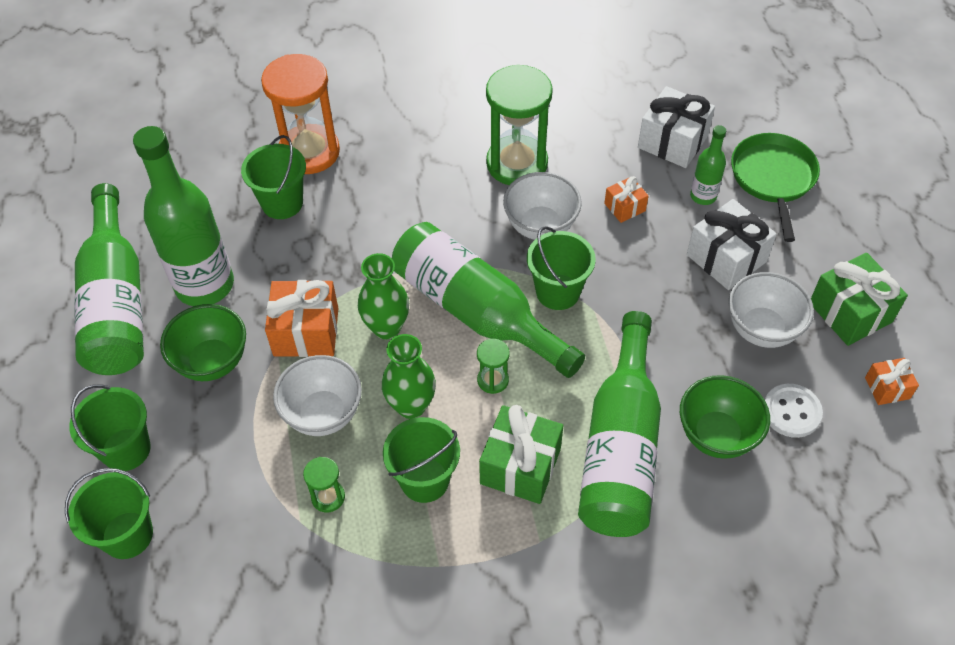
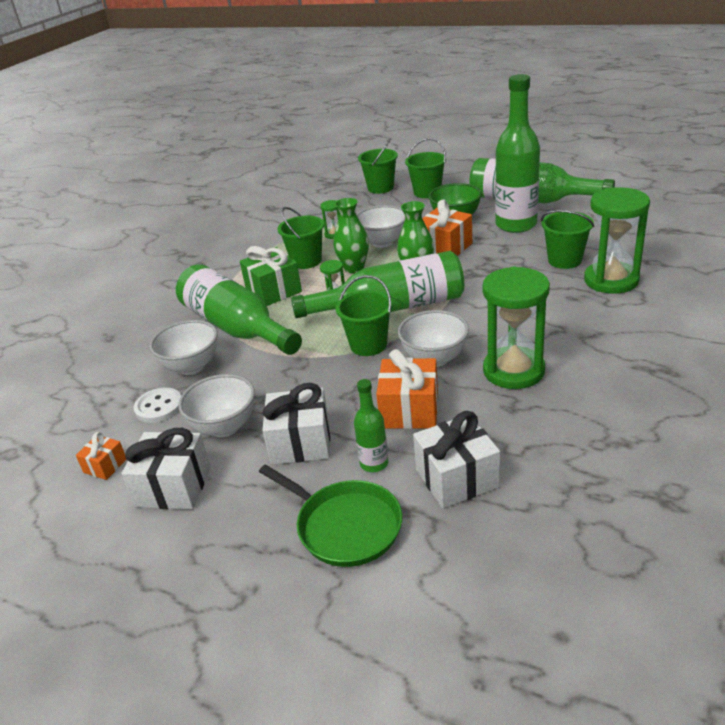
camera: 130 degrees right, 20 degrees down
(309, 152) = (611, 280): orange hourglass -> green hourglass
(624, 207) = (409, 410): orange gift -> orange gift, size x1.84
(716, 435) = (191, 367): green bowl -> white bowl
(850, 312) = (174, 486): green gift -> white gift

